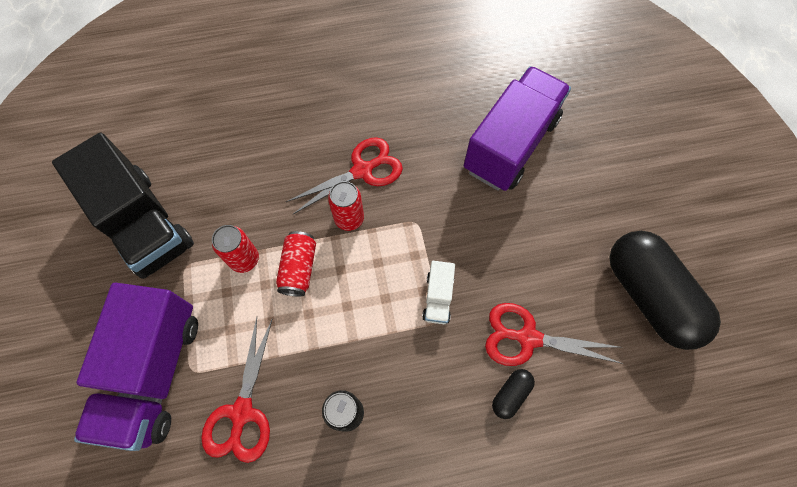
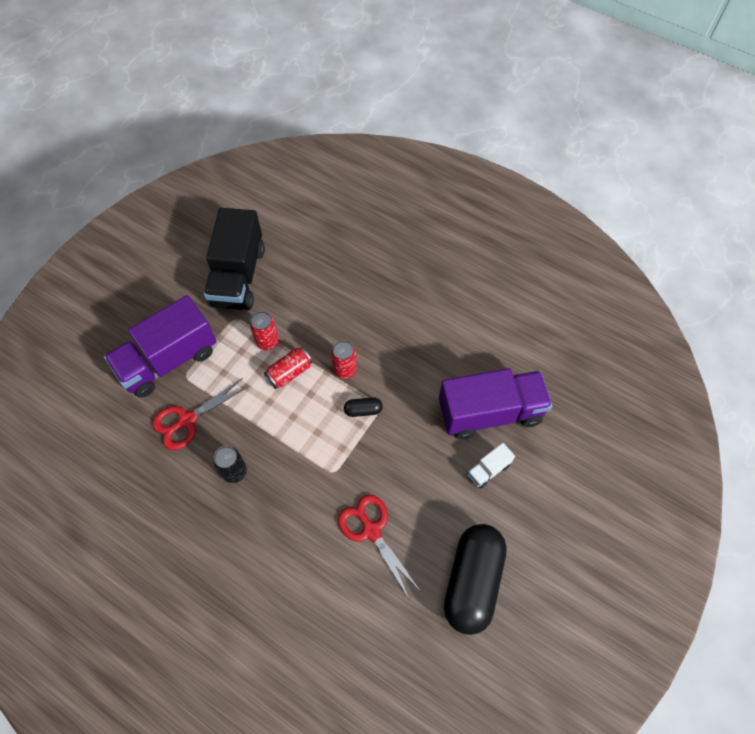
camera: 45 degrees right, 5 degrees down
(363, 170) = (382, 349): red scissors -> none
(438, 297) = (346, 459): white truck -> white truck (488, 470)
(510, 394) = (327, 550): black capsule -> black capsule (363, 410)

